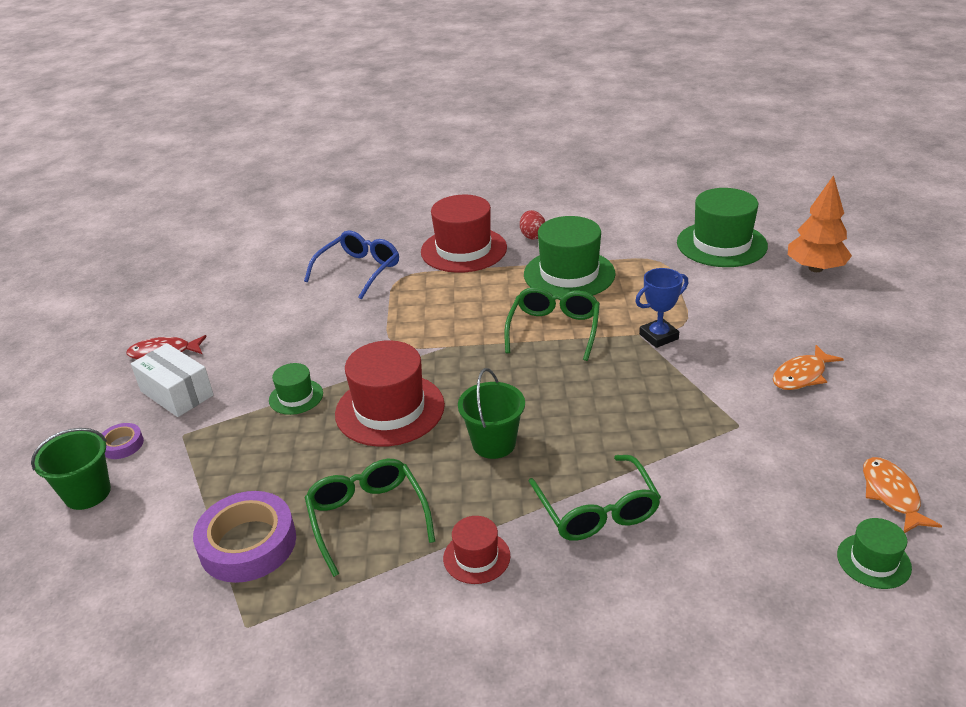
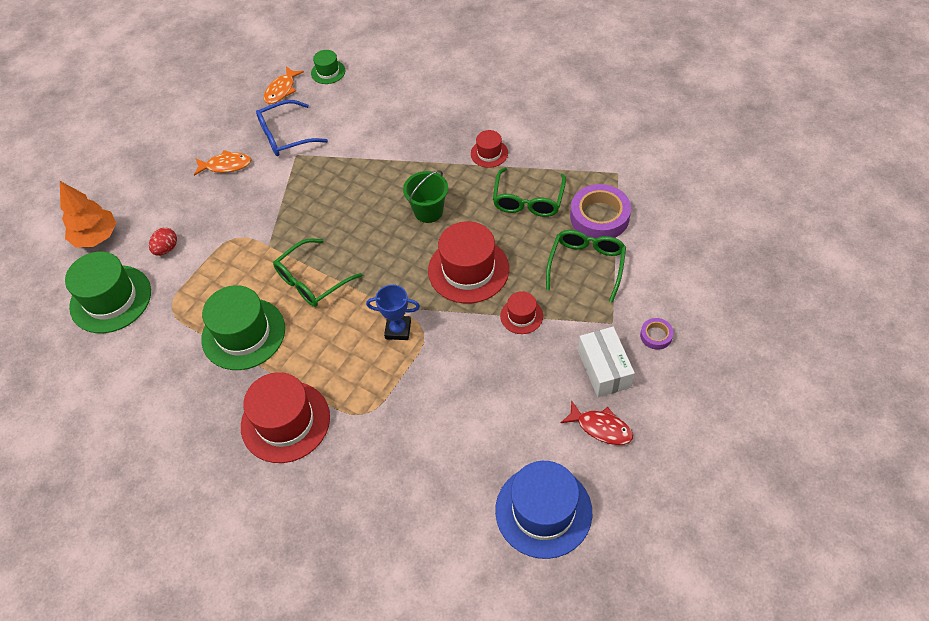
camera: 145 degrees left, 20 degrees up
(87, 493) = (686, 303): green bucket -> none
(198, 291) = (543, 511): none -> blue hat
(296, 397) = (521, 316): green hat -> red hat
(359, 271) = (389, 448): blue glasses -> blue glasses (285, 136)
(532, 236) = (217, 404): red egg -> red egg (166, 249)
(597, 510) = (413, 147): green glasses -> green glasses (586, 265)
(658, 336) = (259, 236): blue trophy -> blue trophy (398, 330)

